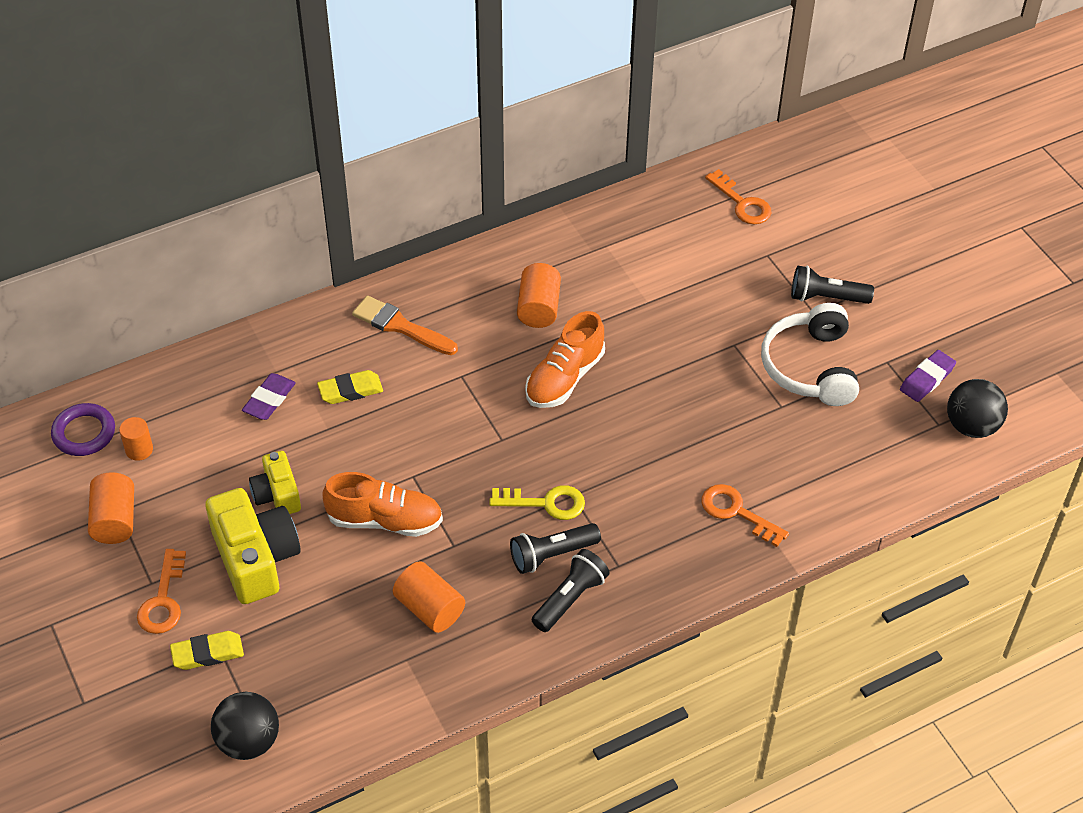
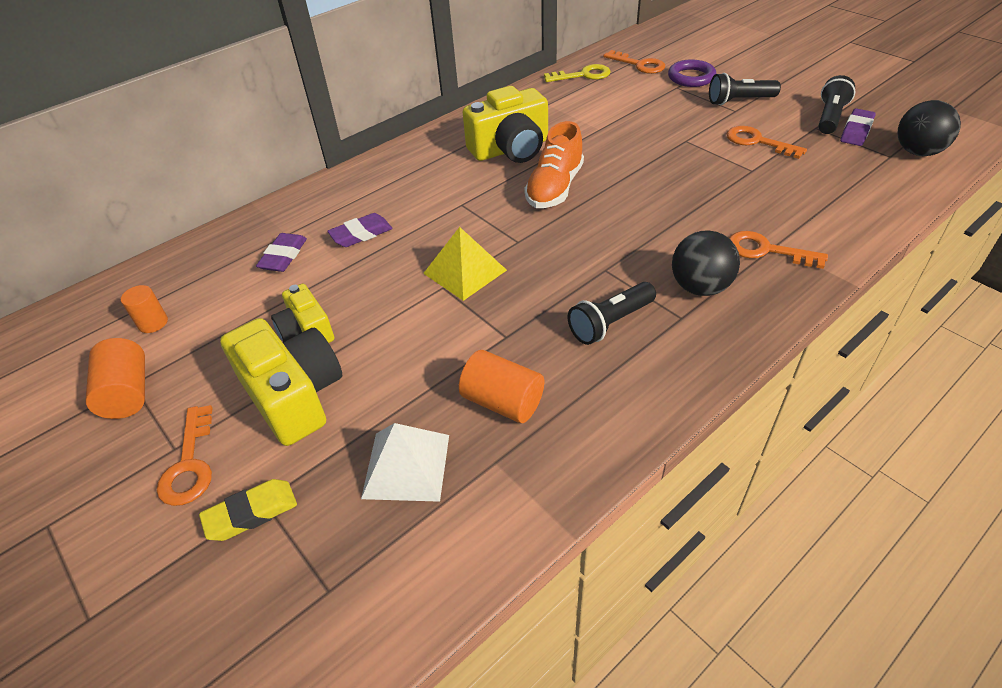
camera: 10 degrees left, 5 degrees down
(84, 433) = (92, 321): purple ring -> purple ring (691, 77)
(248, 741) = (322, 616): black ball -> black ball (700, 287)
(335, 645) = (406, 466): none -> white pyramid
(350, 390) = (361, 234): yellow eraser -> purple eraser
(385, 520) = (426, 330): orange shoe -> none
(400, 326) = (394, 182): orange brush -> none
(439, 463) = (464, 271): none -> yellow pyramid
(539, 308) = (510, 149): orange cylinder -> yellow camera
(546, 503) = (583, 281): yellow key -> yellow key (583, 75)
(570, 599) = (649, 358): black flashlight -> black flashlight (830, 117)
(810, 367) = (757, 142): white headphones -> orange key

